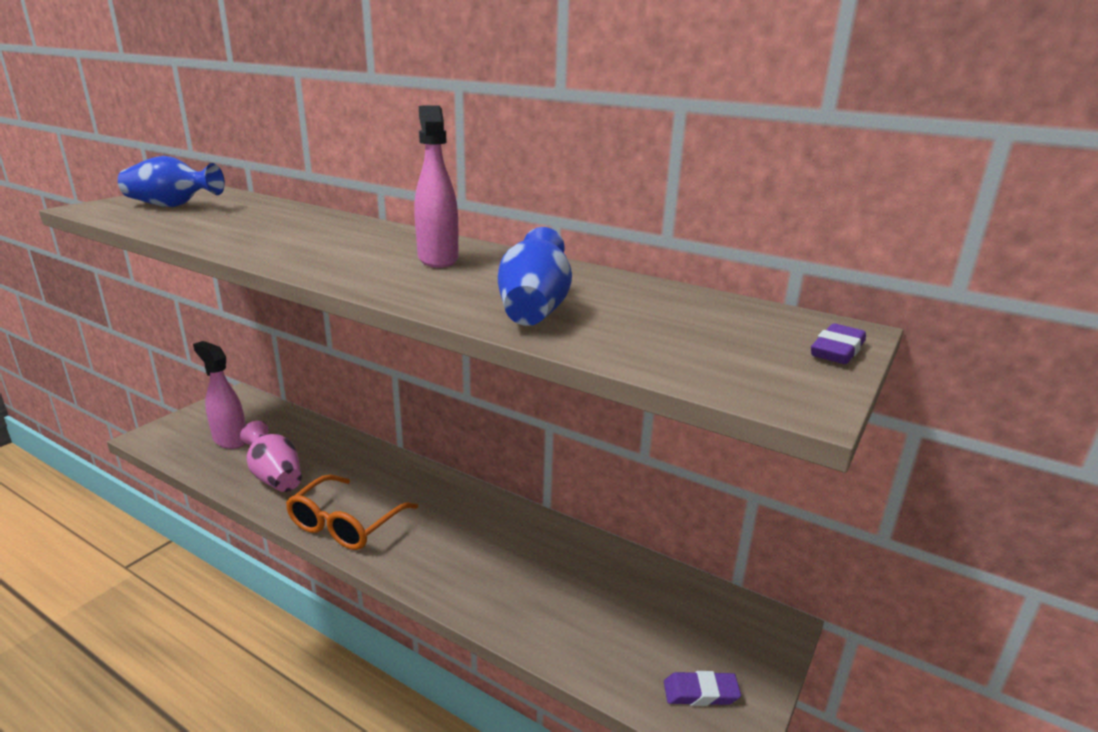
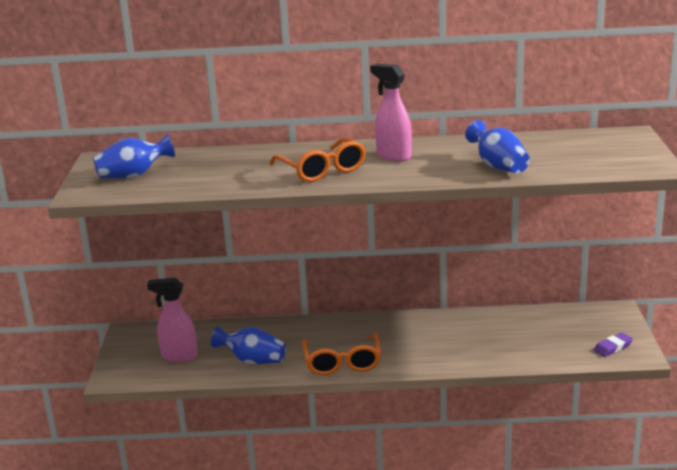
camera: 30 degrees left, 0 degrees up
(275, 476) = (252, 360): pink vase -> blue vase
(328, 249) = (322, 170): none -> orange glasses
(837, 350) = (641, 143): purple eraser -> none

